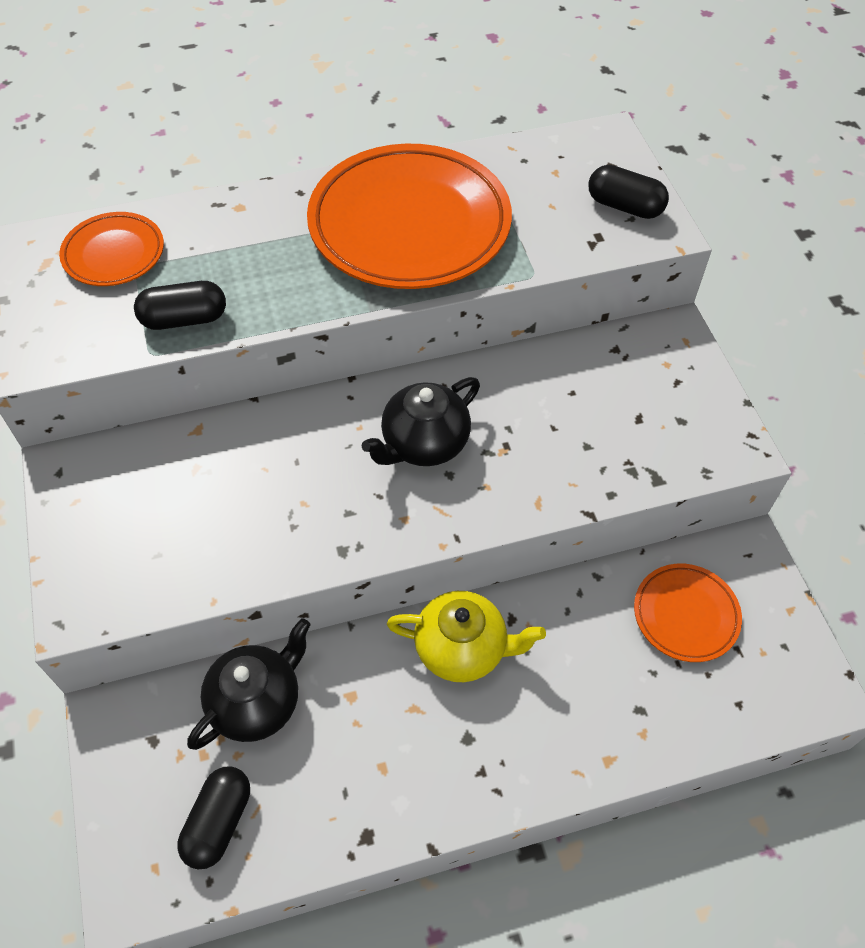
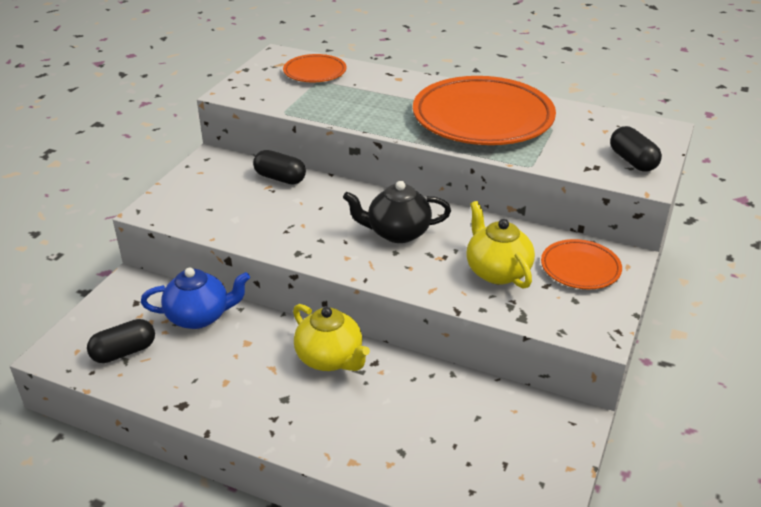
camera: 40 degrees right, 20 degrees down
(184, 319) = (316, 107): black capsule -> black capsule (280, 178)
(257, 701) = (199, 316): black teapot -> blue teapot
(577, 431) = (497, 271): none -> yellow teapot
(685, 615) = (489, 425): orange plate -> orange plate (580, 268)

